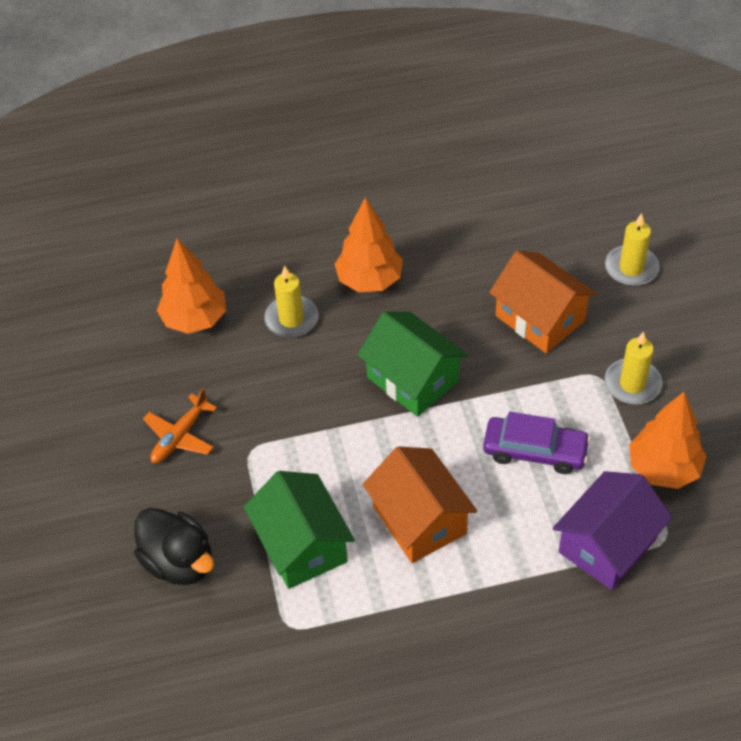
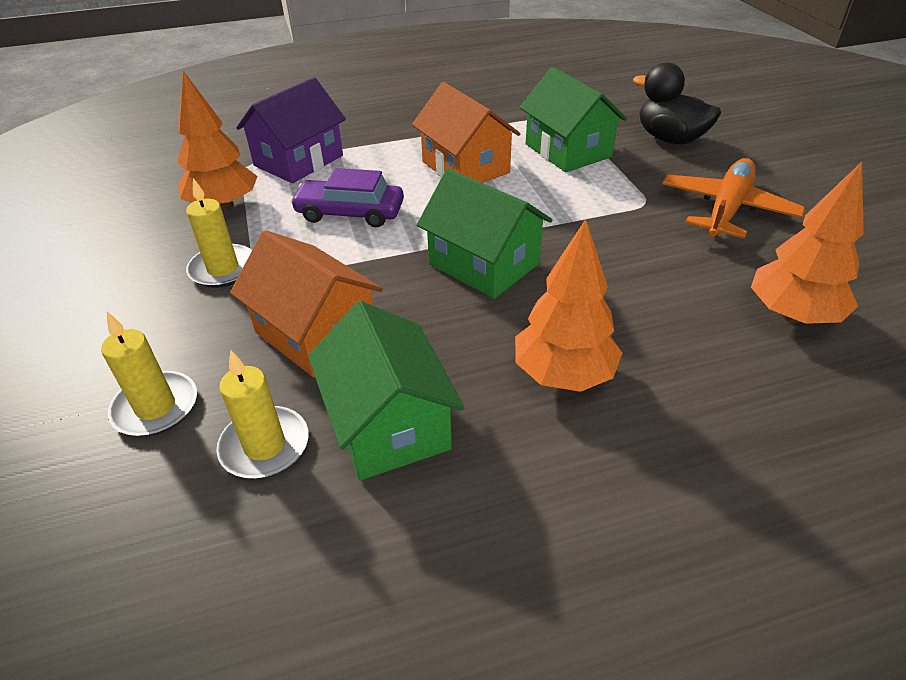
camera: 175 degrees right, 10 degrees down
(180, 436) = (726, 209): orange plane -> orange plane, size x1.54
(291, 319) = (659, 320): yellow candle -> yellow candle (265, 446)
(482, 253) = (389, 424): none -> green house

